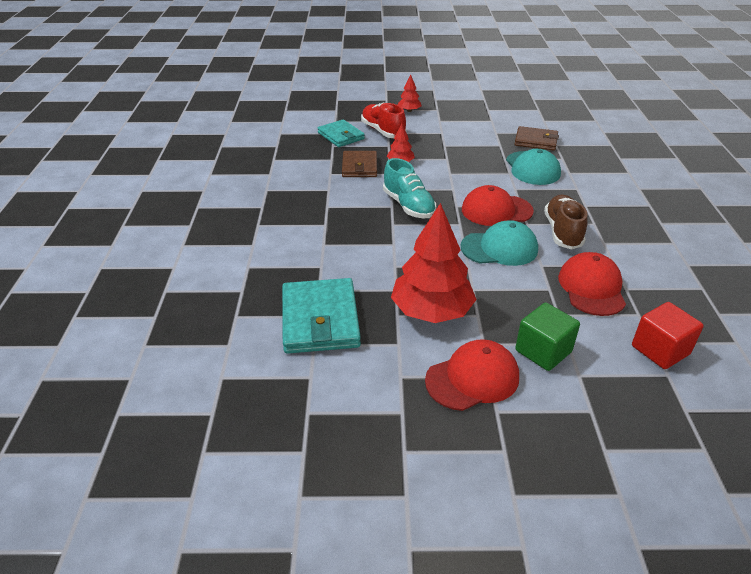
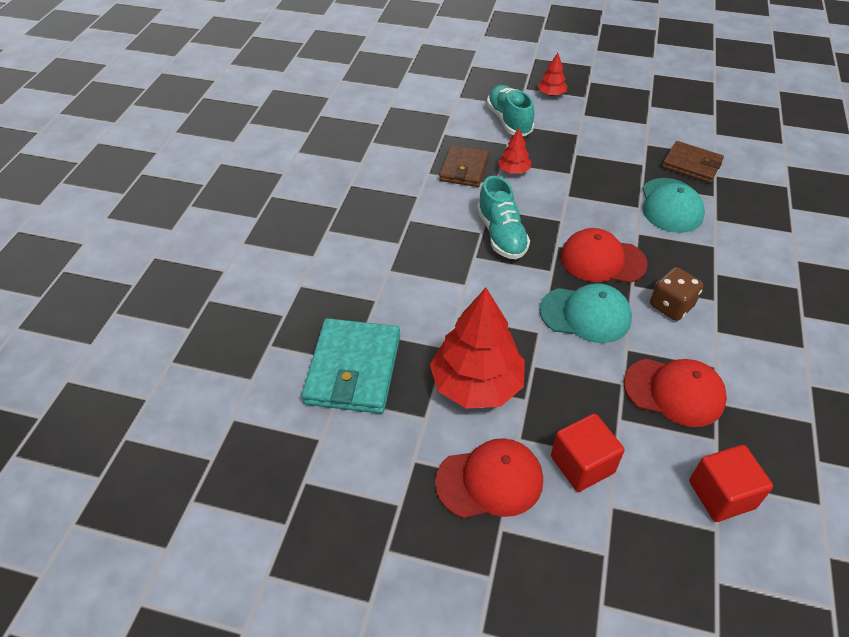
camera: 15 degrees right, 10 degrees up
(341, 136) = (458, 120): turquoise wallet -> none
(383, 131) = (509, 121): red shoe -> turquoise shoe
(543, 351) = (582, 464): green cube -> red cube
(562, 232) = (671, 306): brown shoe -> brown dice
(591, 288) = (674, 392): red cap -> red cap turned 90 degrees clockwise

